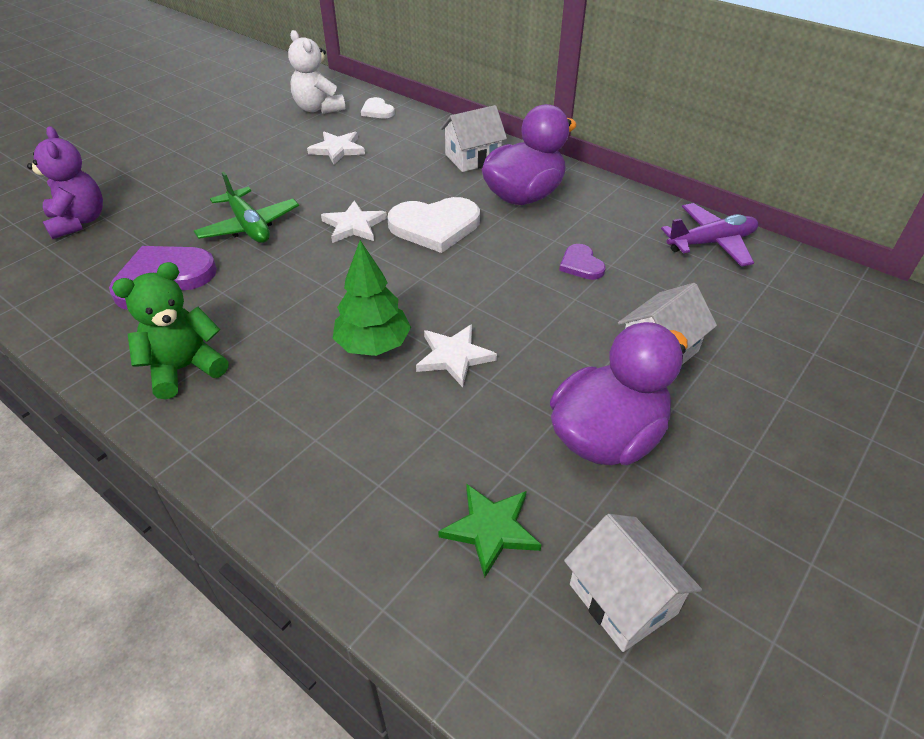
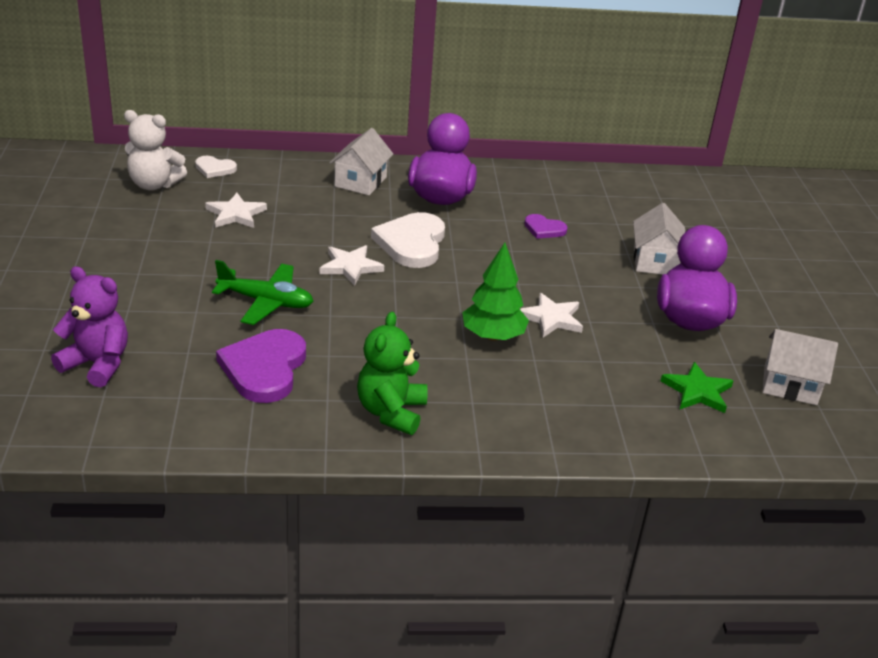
camera: 45 degrees left, 10 degrees down
(435, 226) = (412, 243): white heart -> white heart turned 150 degrees clockwise
(711, 243) = (599, 183): purple plane -> none

